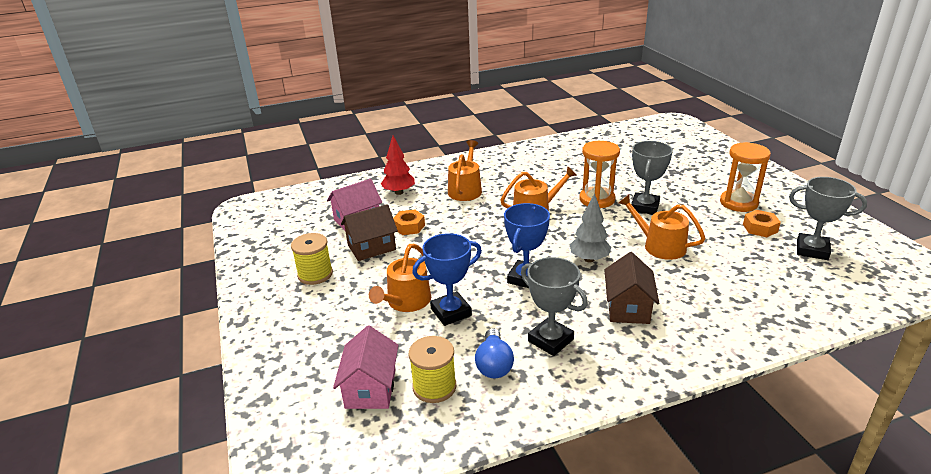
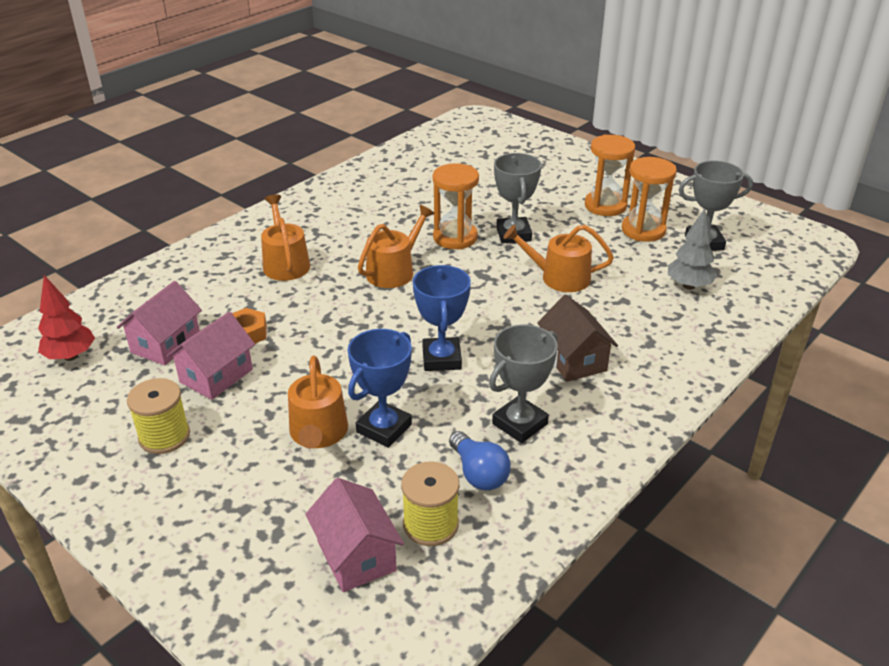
camera: 30 degrees left, 5 degrees up
(371, 247) = (216, 376): brown house -> pink house
(399, 192) = (196, 289): red tree -> red tree (71, 356)
(550, 340) = (520, 424): grey trophy -> grey trophy turned 60 degrees counterclockwise
(589, 259) = (496, 315): grey tree -> grey tree (688, 286)
(760, 228) = (643, 230): orange nut -> orange hourglass

